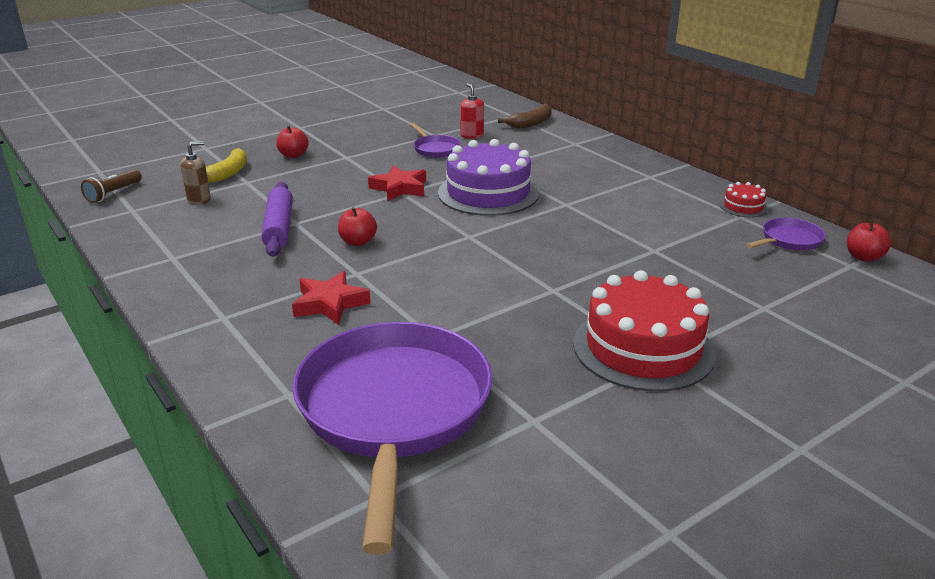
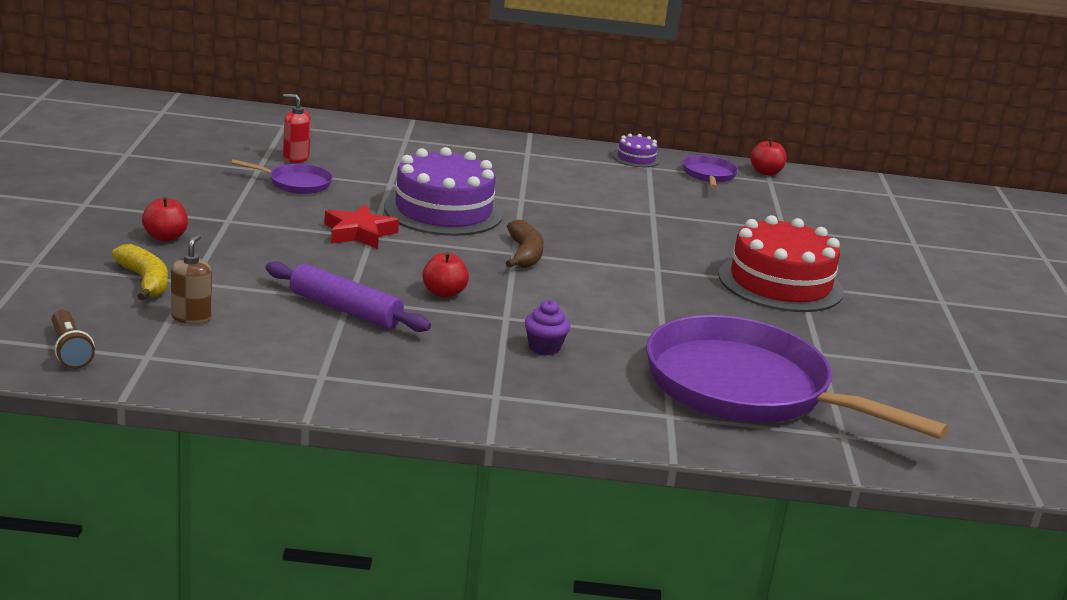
camera: 55 degrees left, 5 degrees down
(330, 303) = (544, 347): red star -> purple cupcake
(531, 123) = (321, 129): brown banana -> brown banana (524, 254)
(743, 207) = (636, 158): red cake -> purple cake

